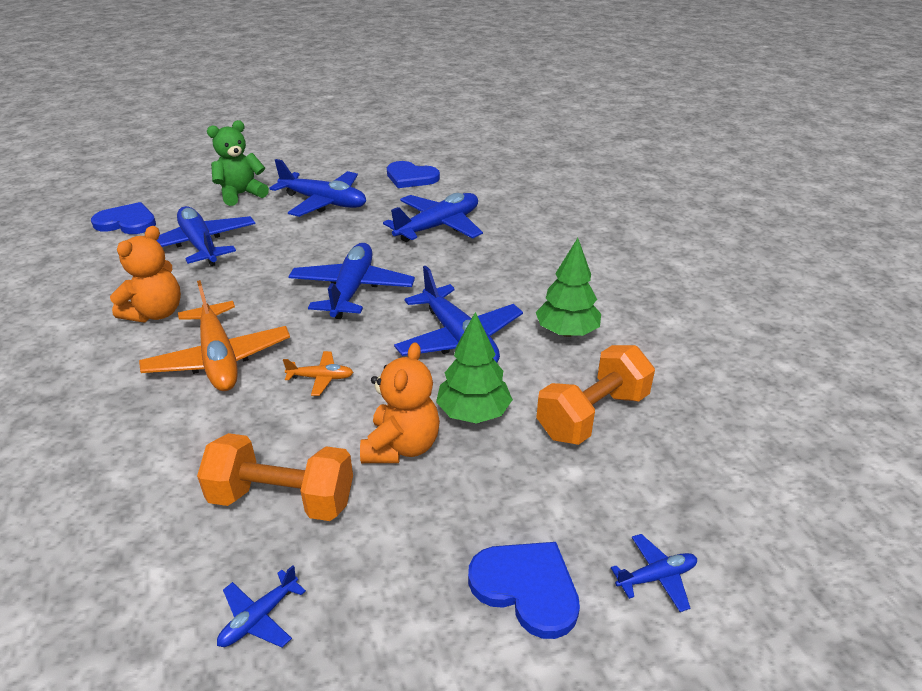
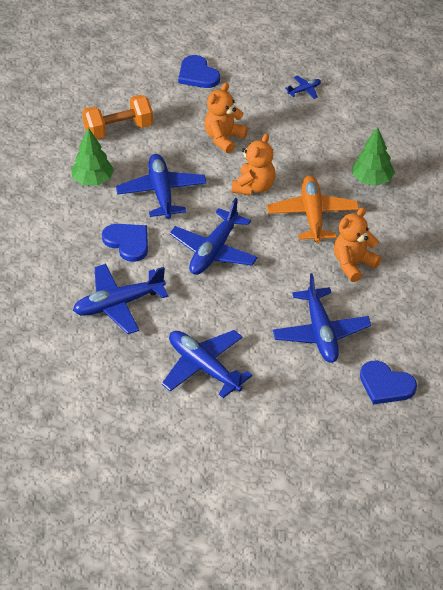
camera: 160 degrees left, 10 degrees up
(241, 194) = (279, 403): green teddy bear -> none
(283, 499) = (288, 129): orange dumbbell -> none
(321, 378) = (254, 187): orange plane -> orange teddy bear
(411, 177) = (106, 388): blue heart -> blue heart (128, 242)
(473, 413) = (179, 146): green tree -> green tree (372, 180)
(656, 577) = (145, 66): blue plane -> none

